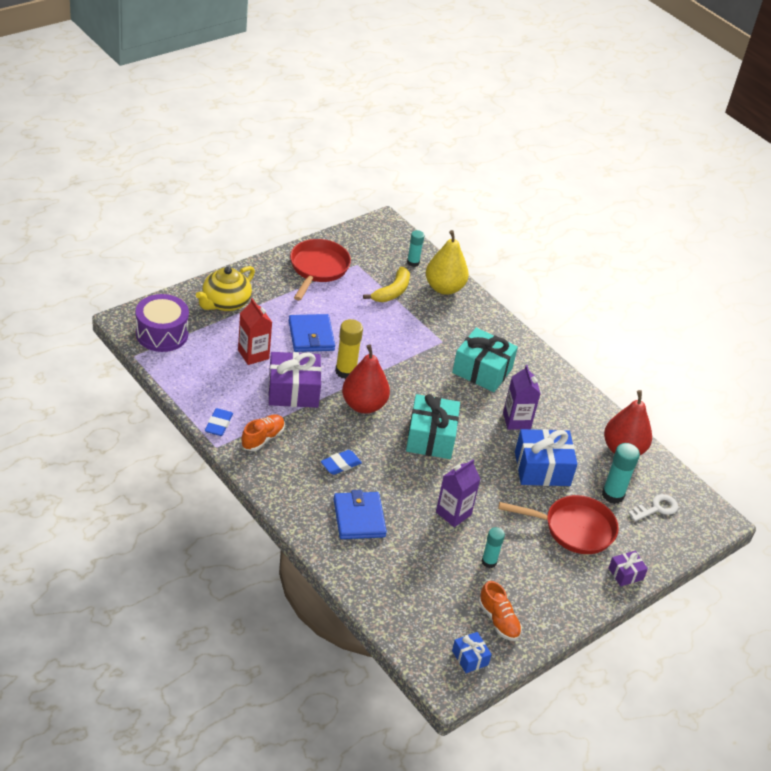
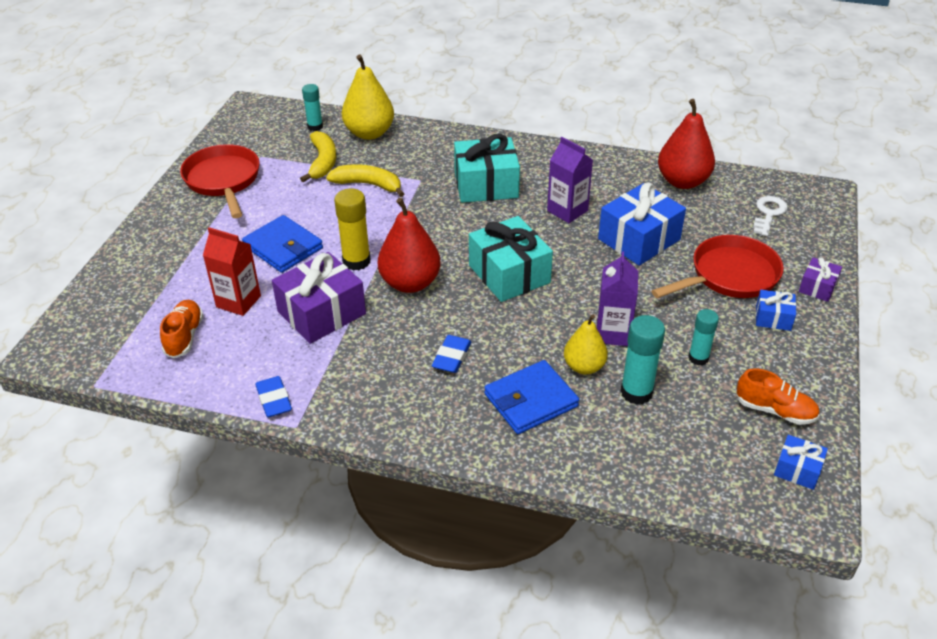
camera: 30 degrees left, 0 degrees up
(162, 334) = (106, 341): purple drum -> none
(225, 303) = (153, 267): yellow teapot -> none
(262, 438) = (340, 383): orange shoe -> orange shoe (184, 336)
(359, 518) = (531, 400): blue wallet -> blue wallet turned 75 degrees counterclockwise
(405, 325) = (368, 185): none -> yellow banana
(412, 520) = (584, 366): none -> yellow pear
(569, 571) = (773, 318): none -> blue gift
(613, 495) = (722, 225): turquoise glue stick -> turquoise glue stick (636, 392)

